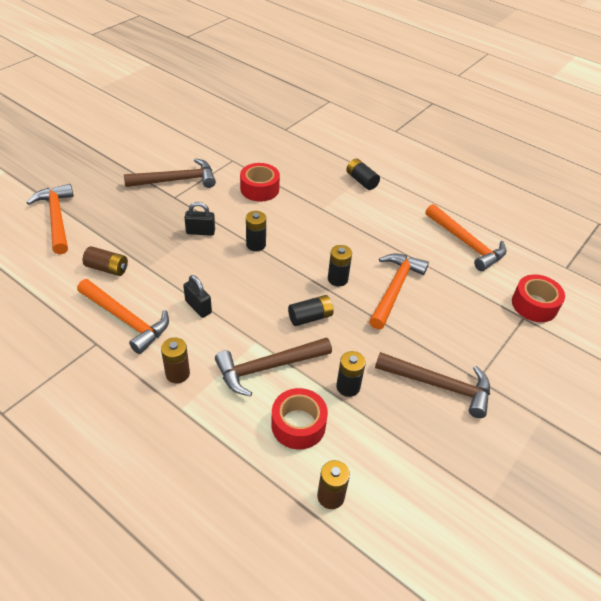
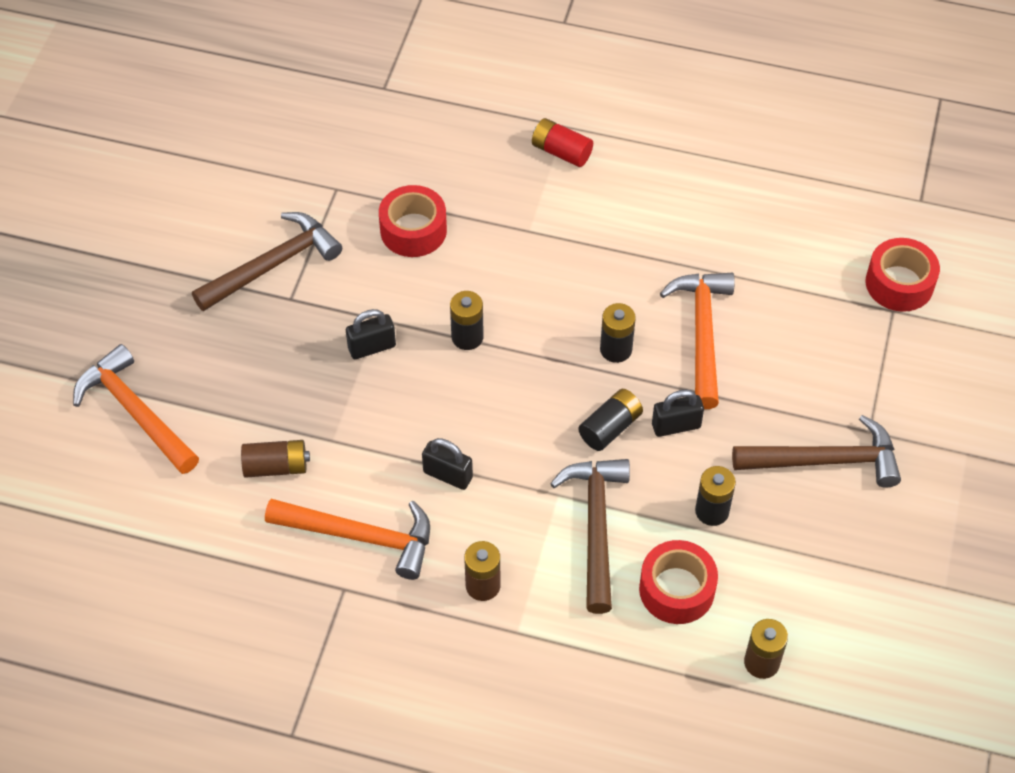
camera: 20 degrees left, 10 degrees up
(268, 368) = (595, 527): brown hammer -> brown hammer turned 135 degrees clockwise
(351, 331) = (676, 426): none -> black padlock
(361, 181) = (561, 152): black battery -> red battery
(466, 243) = (767, 212): orange hammer -> none

